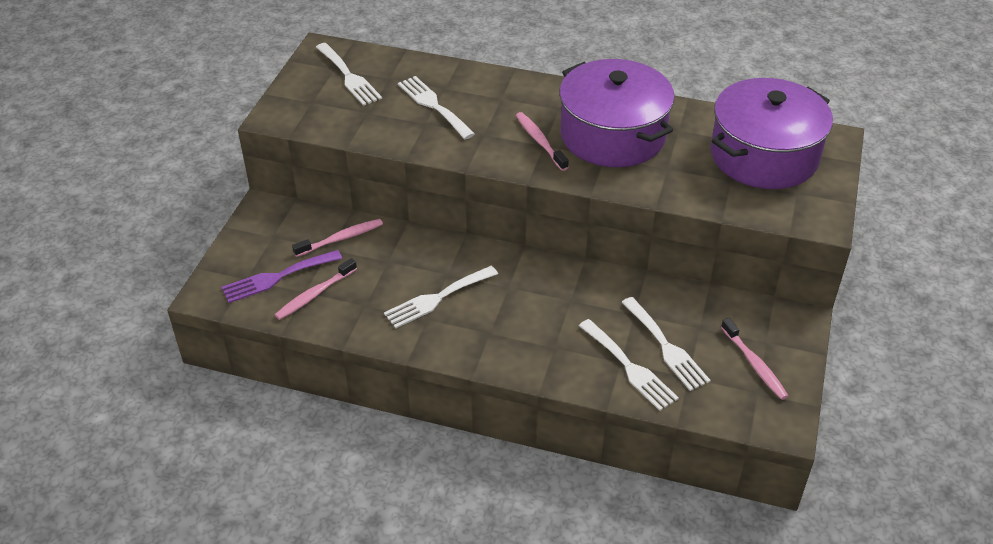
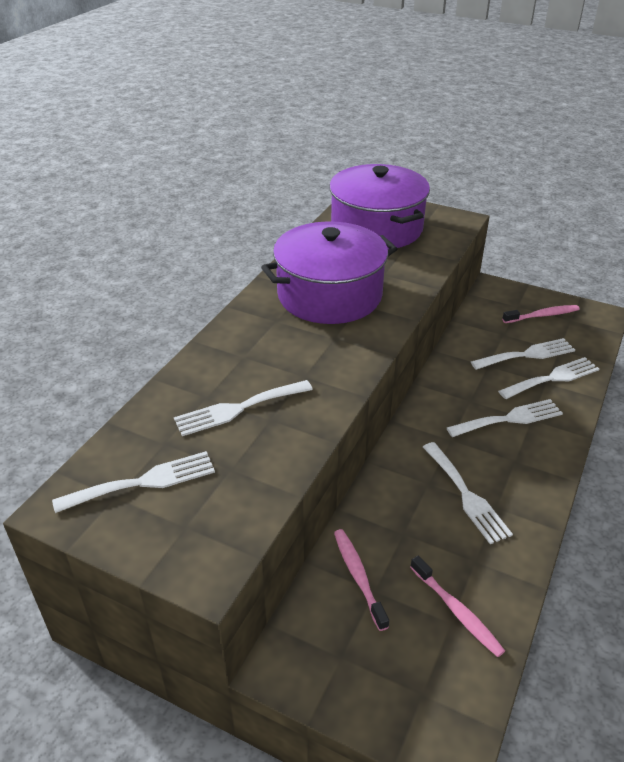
camera: 80 degrees left, 5 degrees down
(277, 277) = (423, 653): purple fork -> none
(540, 141) = (328, 339): pink toothbrush -> none
(549, 329) = (509, 419): none -> white fork

